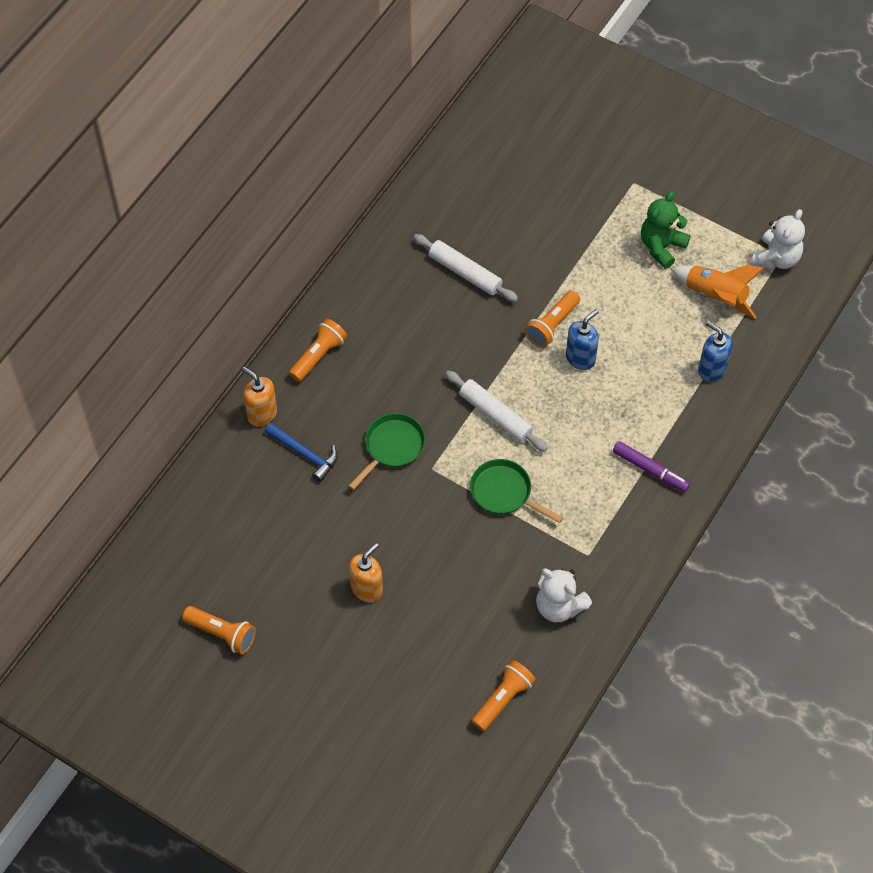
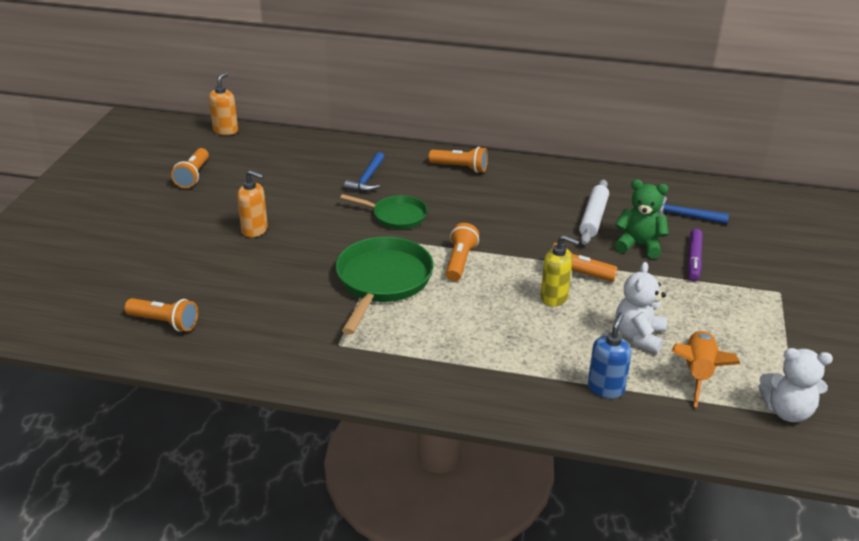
camera: 70 degrees right, 25 degrees down
(262, 414) = (392, 155): orange soap dispenser -> orange soap dispenser (225, 130)
(492, 195) = (685, 216): none -> blue hammer
(495, 415) = (460, 261): white rolling pin -> orange flashlight
(504, 493) = (382, 282): green pan -> green pan, size x1.65
(559, 606) = (274, 337): white teddy bear -> white teddy bear (639, 336)
(580, 358) = (554, 297): blue soap dispenser -> yellow soap dispenser
(650, 470) = (456, 367): purple marker -> purple marker (694, 260)
(661, 246) = (724, 324): green teddy bear -> green teddy bear (639, 245)

